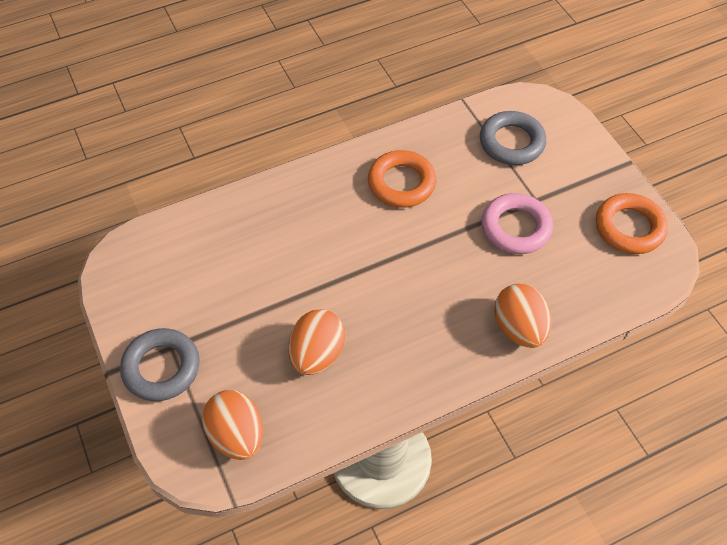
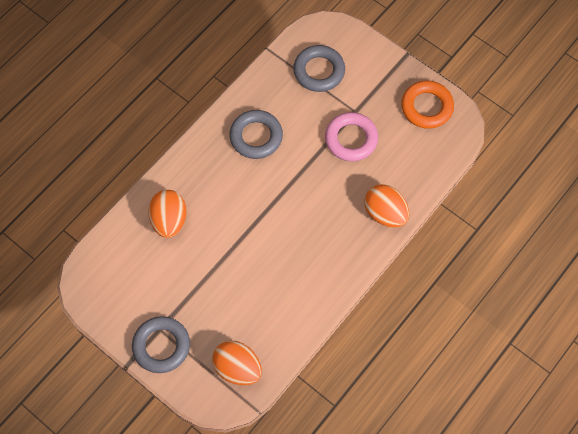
camera: 25 degrees left, 10 degrees up
(317, 354) = (261, 290): orange egg -> orange egg (169, 220)
(401, 183) = (256, 137): orange ring -> grey ring

